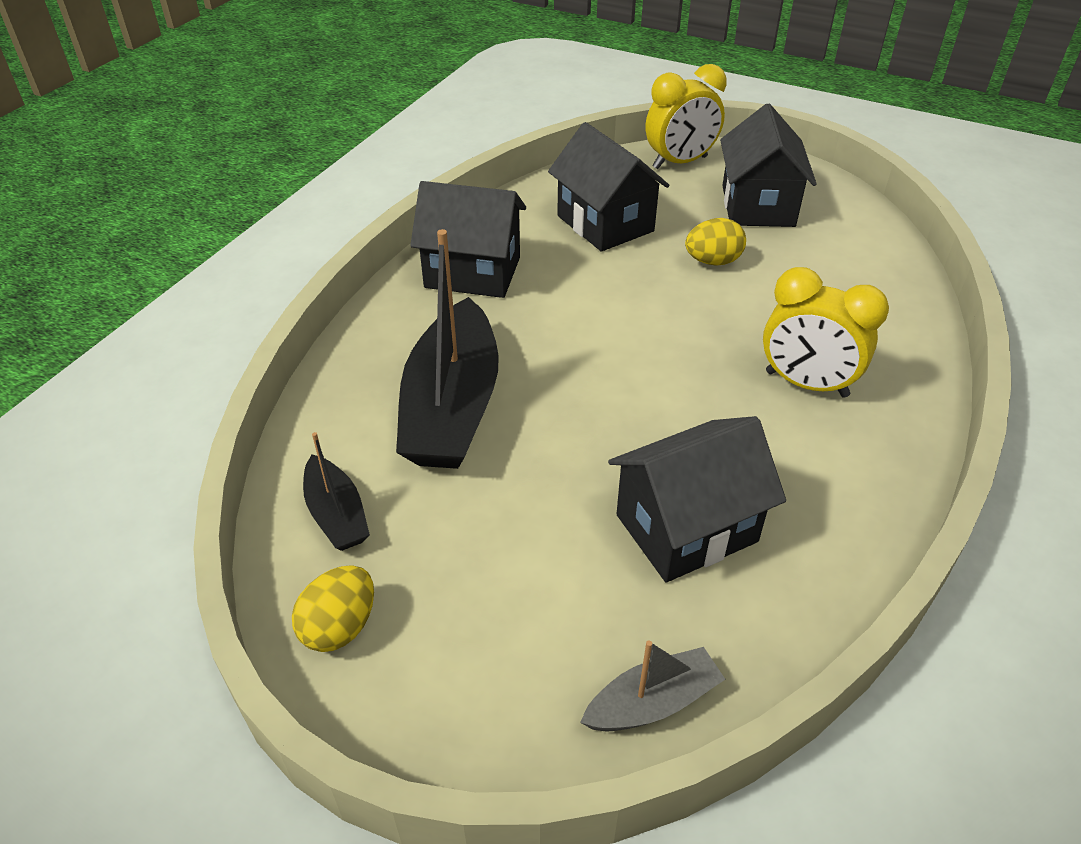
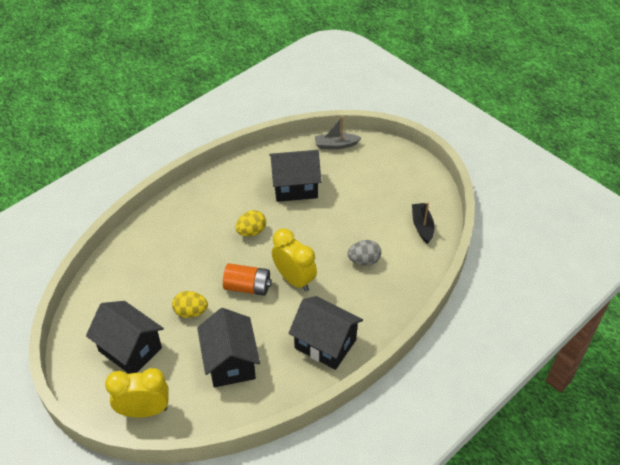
camera: 160 degrees left, 5 degrees up
(340, 627) = (426, 188): yellow egg -> yellow egg (251, 231)
(452, 407) = (364, 260): black boat -> grey egg
(648, 313) = (247, 287): none -> orange battery
(758, 206) = (130, 349): black house -> black house turned 75 degrees counterclockwise
(806, 384) = (205, 228): yellow clock -> yellow clock (294, 279)

